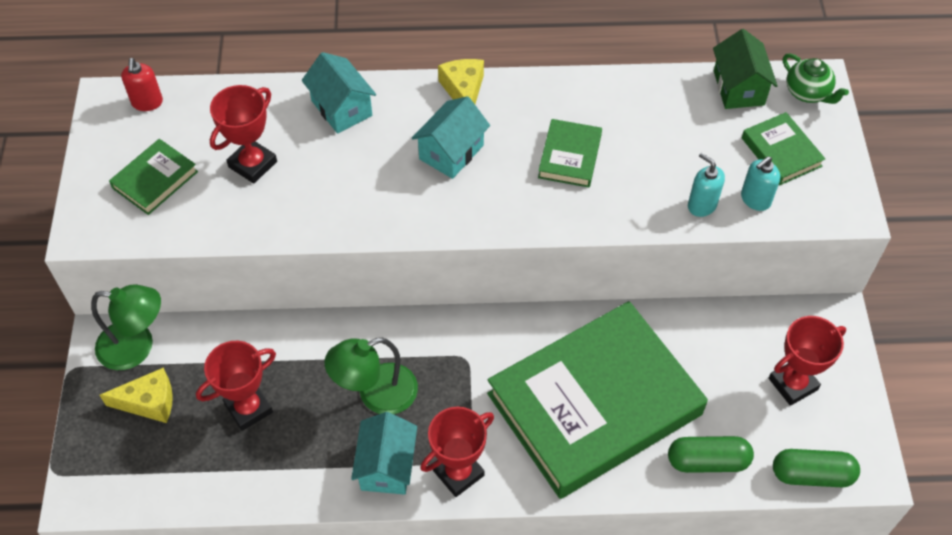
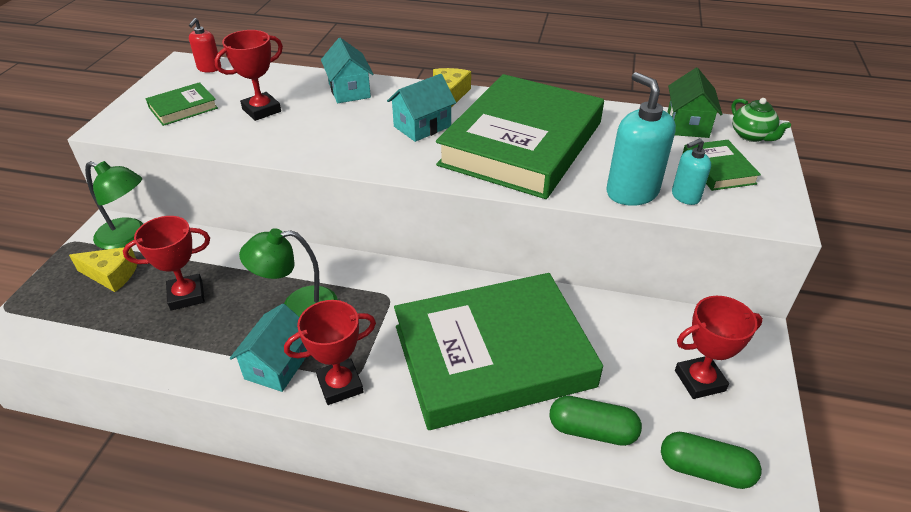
camera: 15 degrees right, 15 degrees down
(569, 156) = (521, 143): green book -> green book, size x2.47
(702, 205) = (632, 192): turquoise soap dispenser -> turquoise soap dispenser, size x1.79

